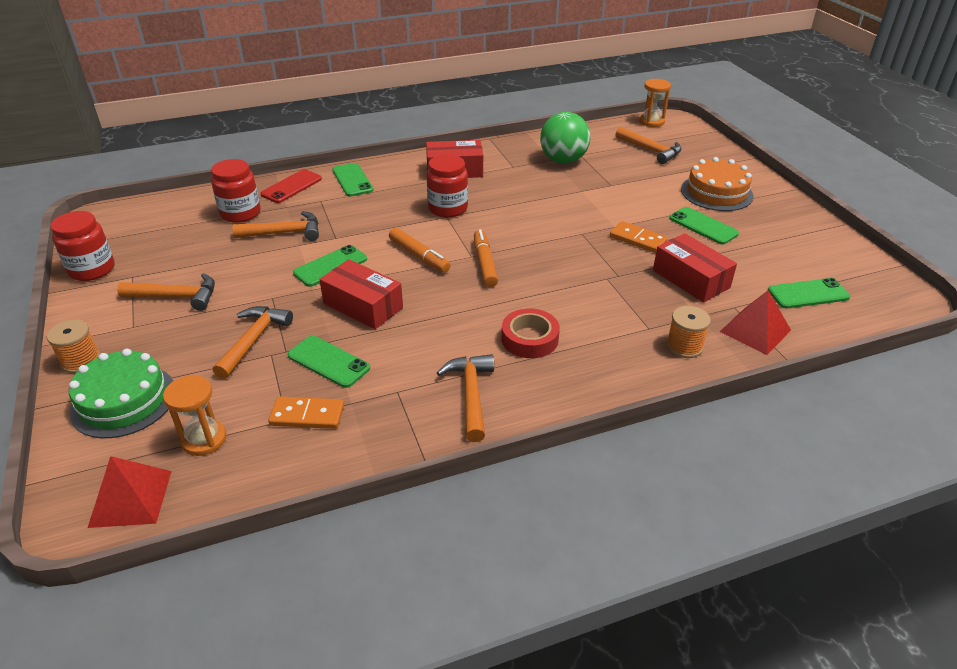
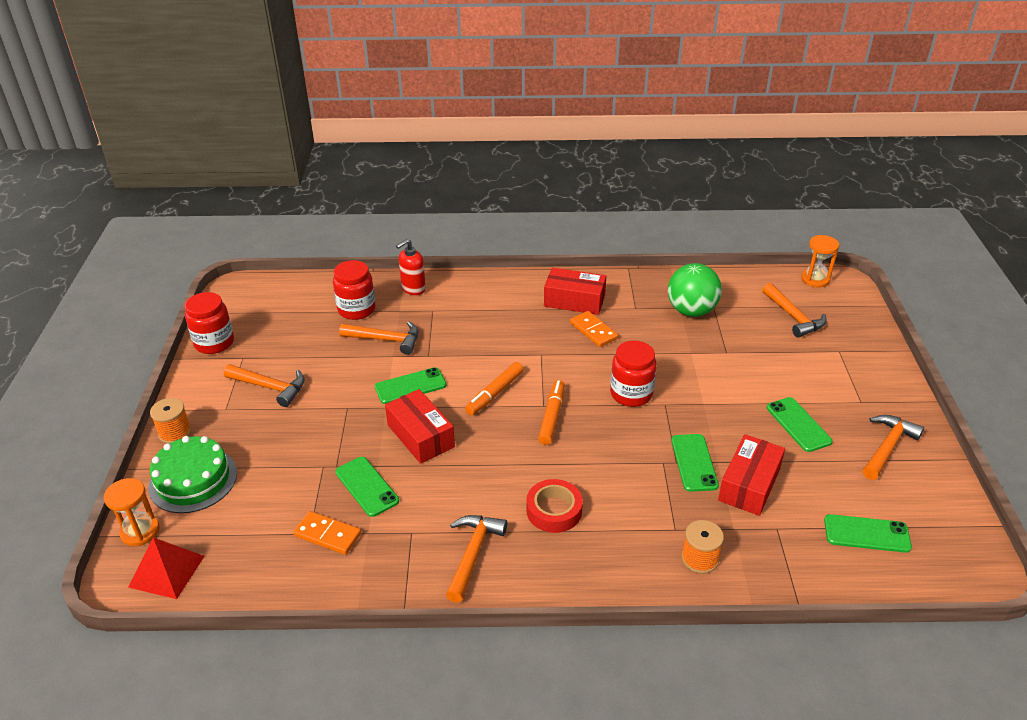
camera: 20 degrees right, 0 degrees up
(204, 439) = (239, 534): orange hourglass -> orange hourglass (140, 531)
(253, 340) = (314, 448): orange hammer -> orange hammer (887, 447)
(291, 187) = (413, 289): red phone -> red soap dispenser
(352, 180) = (471, 292): green phone -> green phone (694, 462)
(419, 256) = (495, 393): orange marker -> orange marker turned 60 degrees clockwise
(448, 208) = (546, 345): red jar -> red jar (631, 394)
(638, 239) = (719, 425): orange domino -> orange domino (593, 331)
(691, 279) = (749, 484): red box -> red box turned 45 degrees clockwise
(716, 192) = (837, 386): orange cake -> none
(755, 330) = (783, 561): red pyramid -> none

